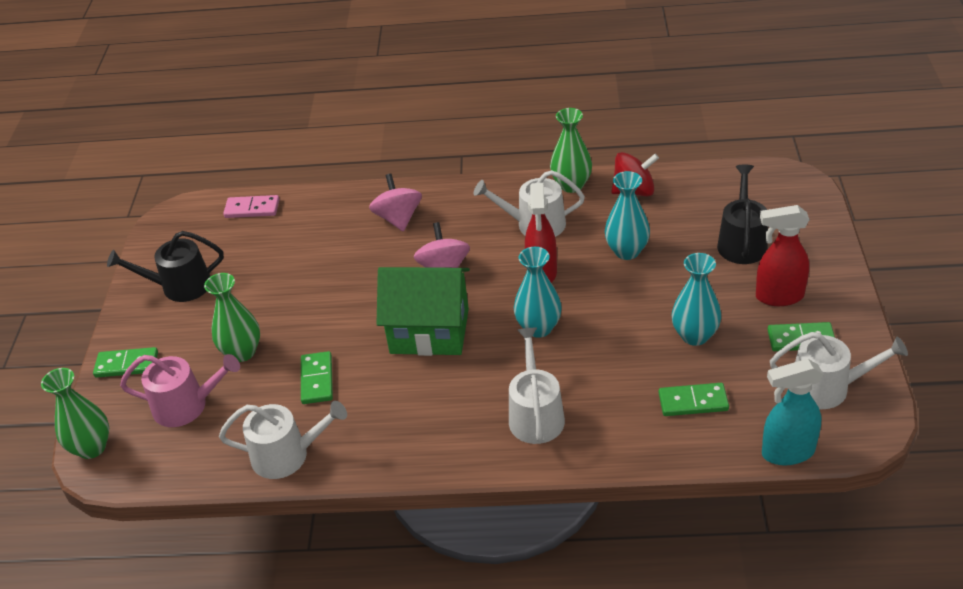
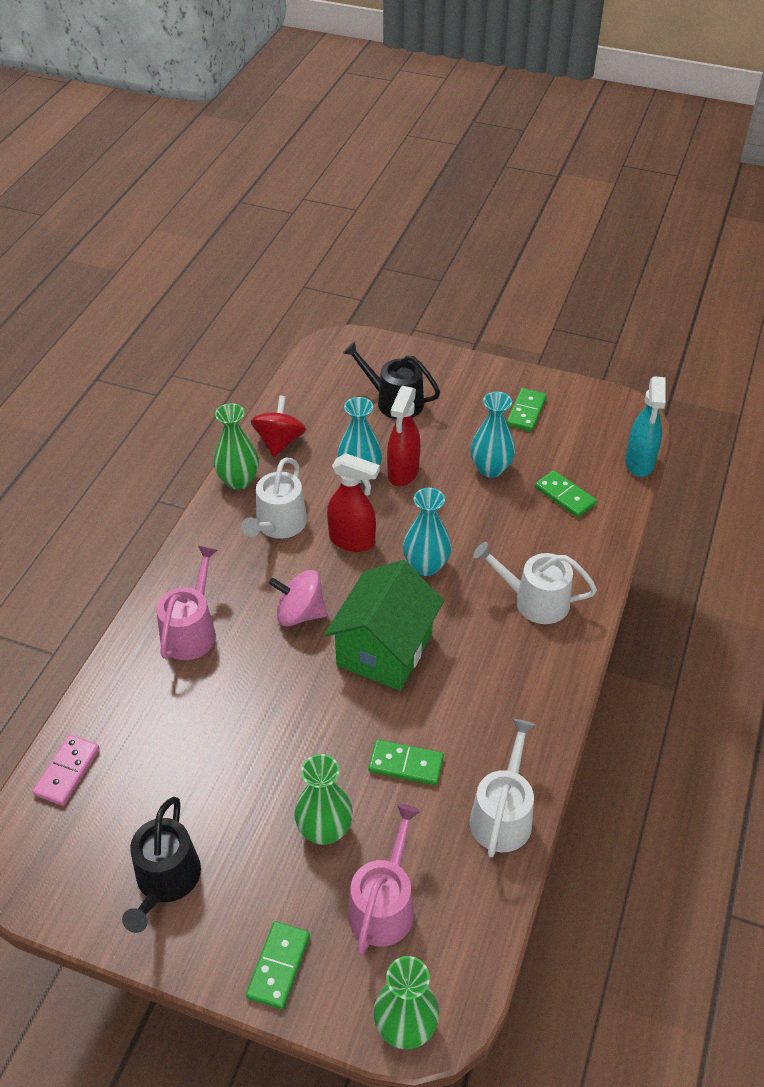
camera: 75 degrees left, 5 degrees up
(398, 218) = (191, 631): pink spinning top -> pink watering can
(693, 402) = (564, 496): green domino -> green domino turned 60 degrees counterclockwise
(778, 296) = (472, 405): red spray bottle -> red spray bottle (403, 473)
(826, 387) = (583, 418): white watering can -> none

